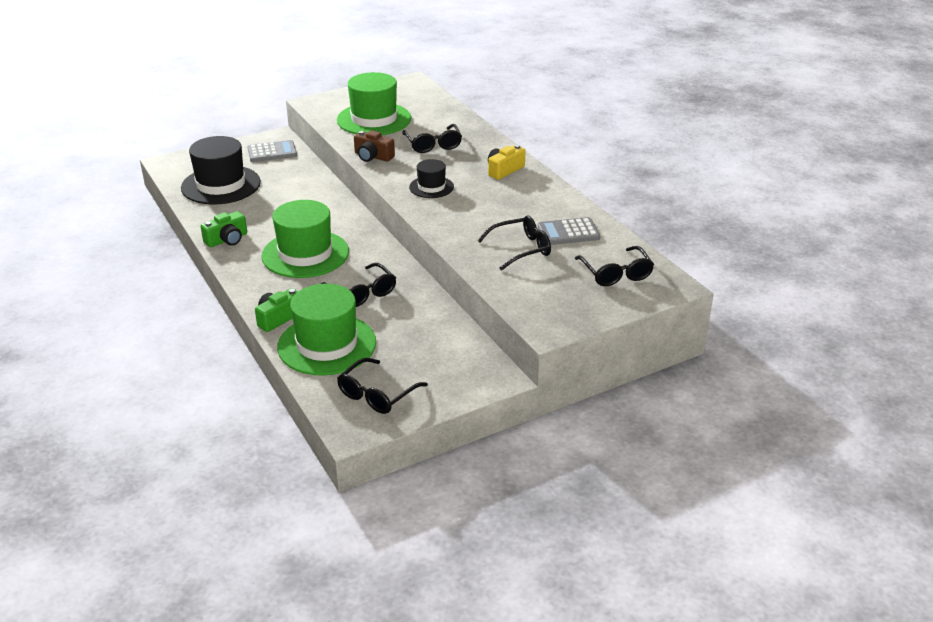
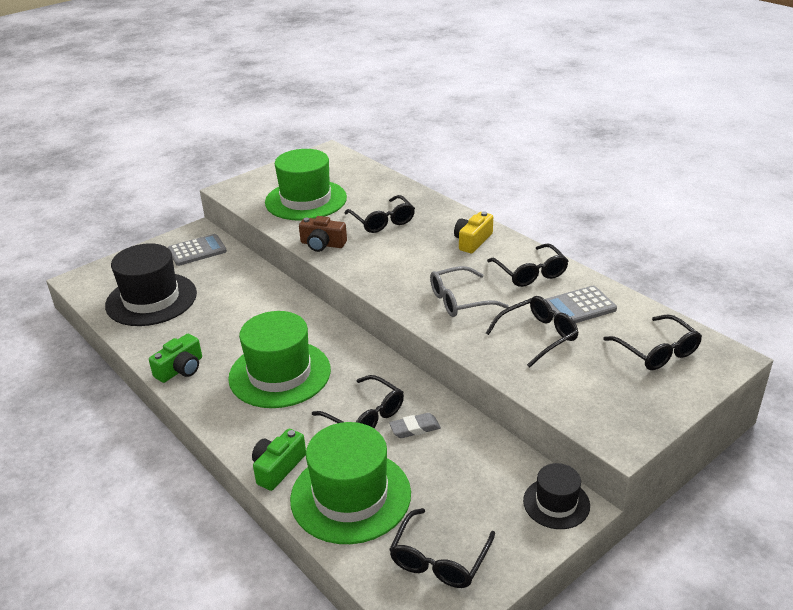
camera: 10 degrees left, 0 degrees up
(398, 307) = (415, 428): none -> grey eraser
(431, 187) = (403, 272): black hat -> black hat (556, 503)
(469, 214) = (459, 300): none -> grey glasses
(541, 201) = (530, 273): none -> black glasses

